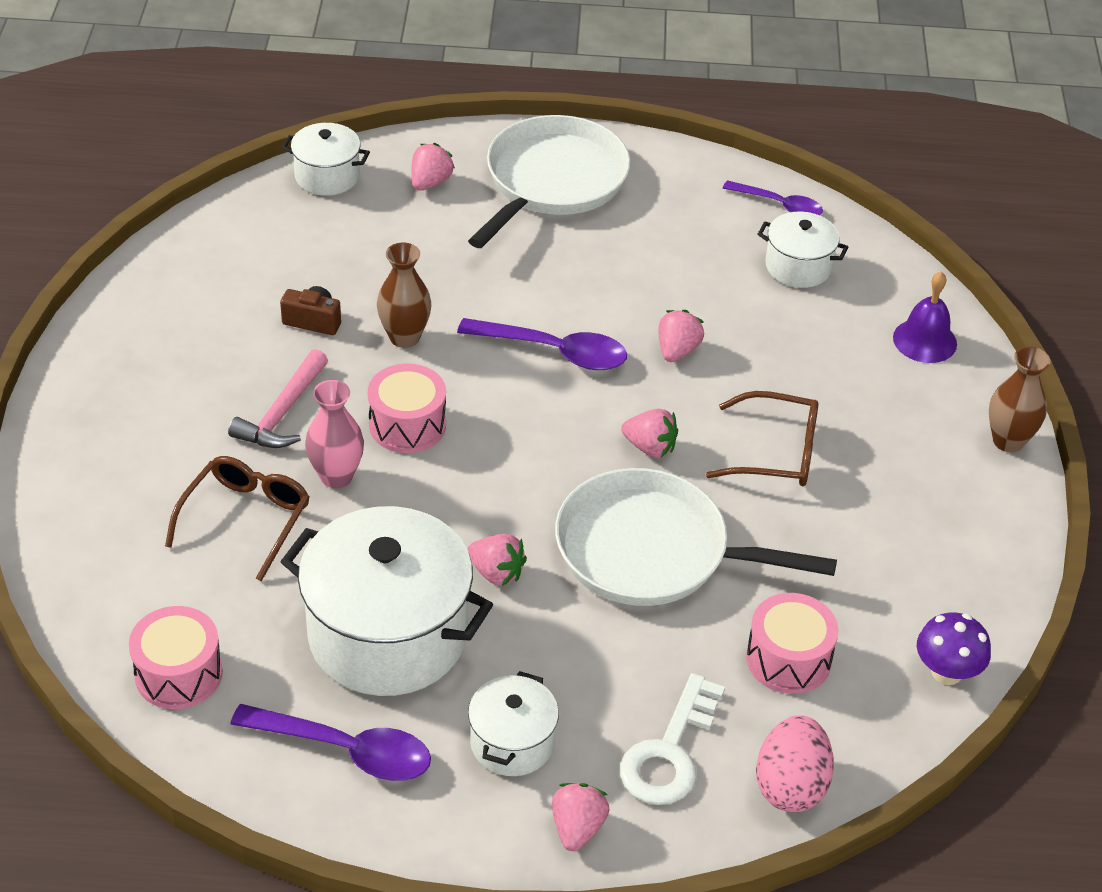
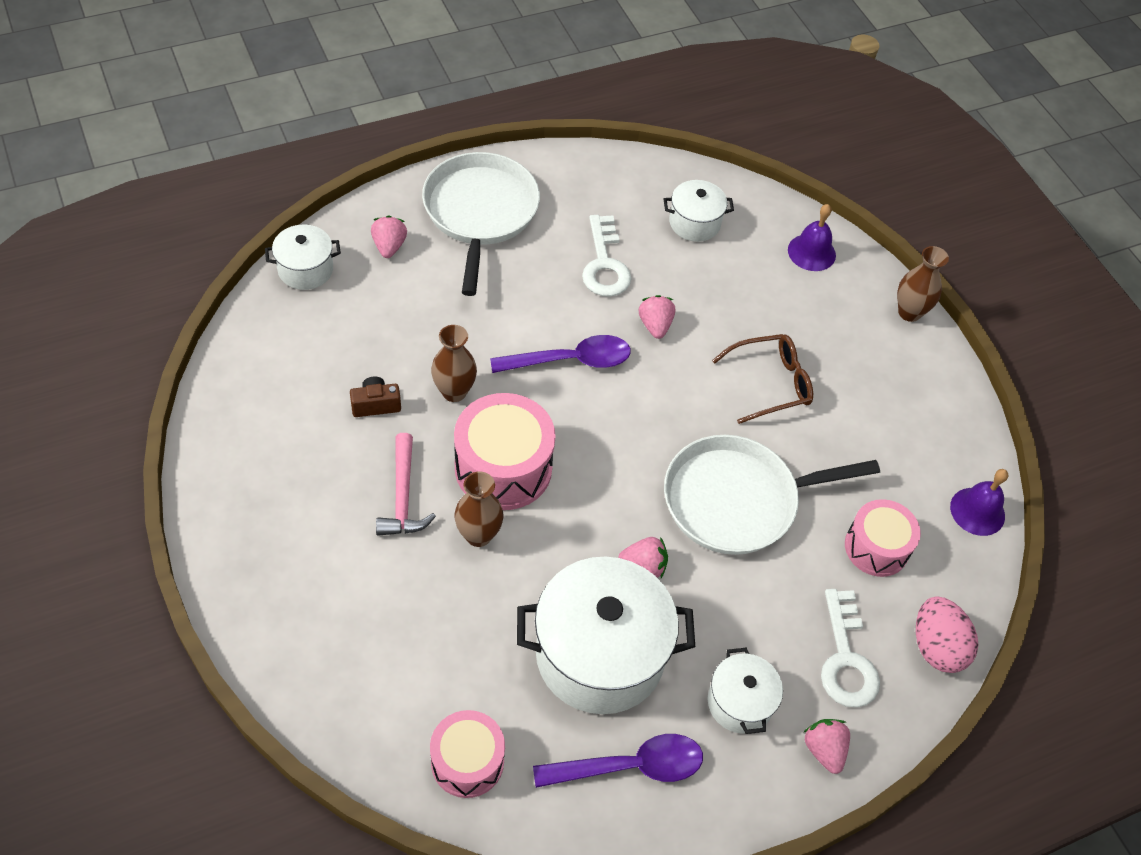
camera: 30 degrees left, 10 degrees up
(246, 518) = (433, 602): brown glasses -> none
(336, 476) = (478, 535): pink vase -> brown vase
(407, 425) = (503, 467): pink drum -> pink drum, size x1.54
(650, 447) = (685, 414): pink strawberry -> none
(660, 273) = (605, 264): none -> white key
(779, 205) = (651, 175): purple spoon -> none
(946, 672) = (977, 511): purple mushroom -> purple bell

